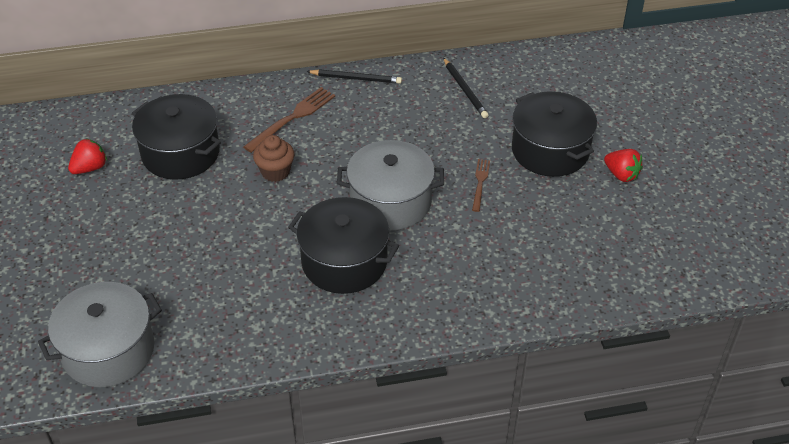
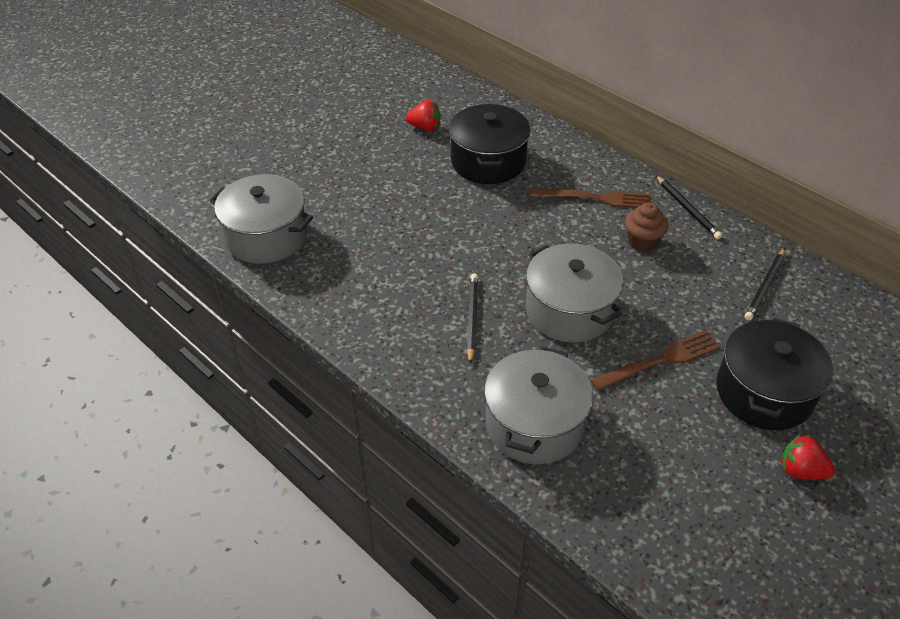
camera: 55 degrees right, 0 degrees up
(275, 172) = (526, 222): brown cupcake -> brown cupcake (642, 242)
(344, 262) = (472, 318): black pot -> black pencil
(476, 283) = (534, 424): none -> grey pot
(480, 183) = (660, 361): brown fork -> brown fork, size x1.67
(621, 175) = (800, 471): red strawberry -> red strawberry turned 105 degrees clockwise

